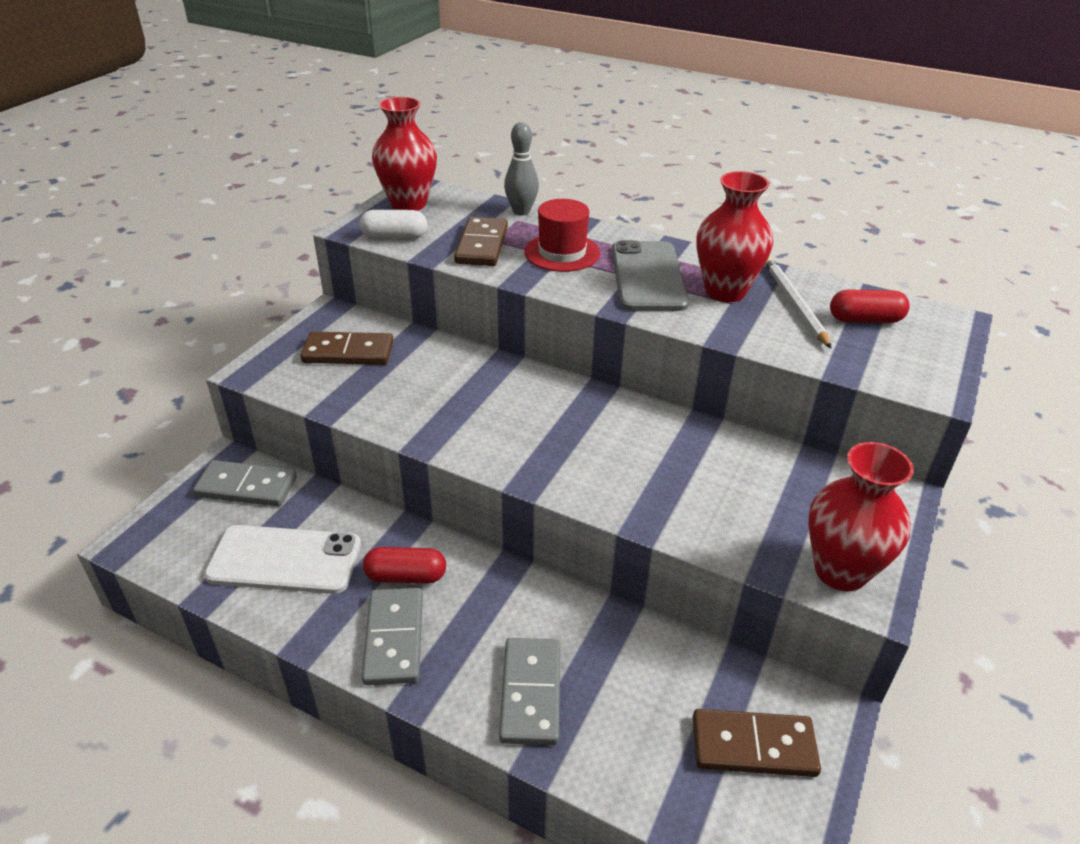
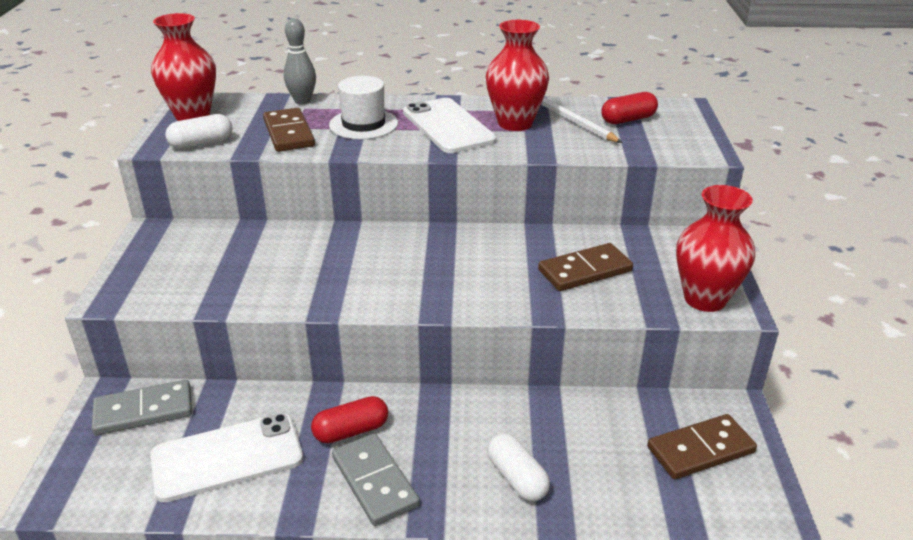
camera: 25 degrees left, 5 degrees down
(348, 352) = (197, 258): brown domino -> brown domino (585, 271)
(531, 693) = (517, 478): grey domino -> white capsule
(562, 253) = (363, 124): red hat -> white hat
(648, 276) = (448, 126): grey phone -> white phone

